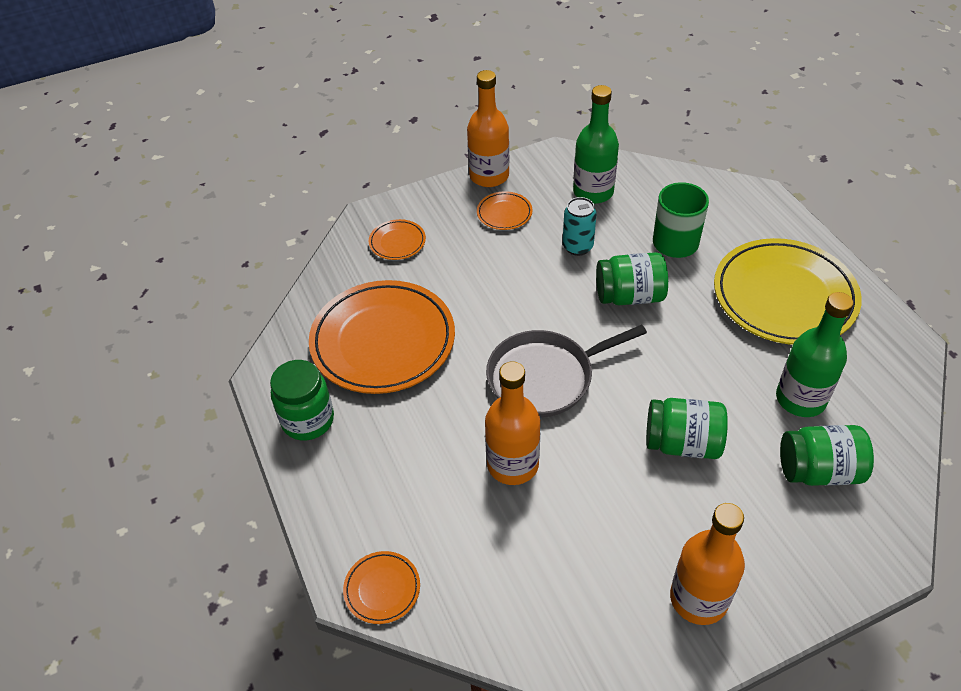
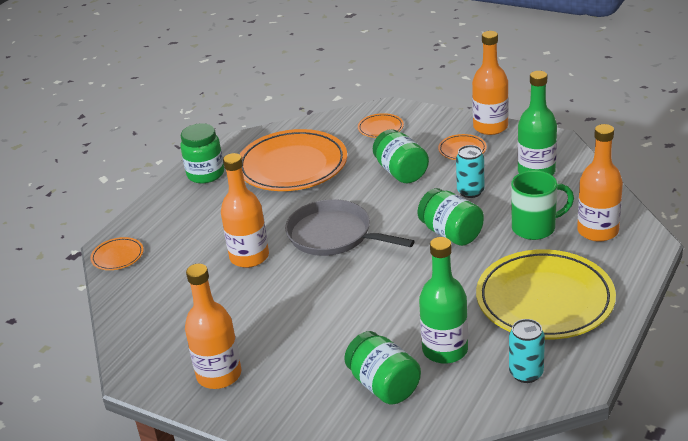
camera: 55 degrees right, 15 degrees down
(682, 443) = (340, 314): green jar -> green jar (401, 172)
(717, 211) = (597, 231): none -> orange bottle
(874, 366) = (526, 373): none -> turquoise can

